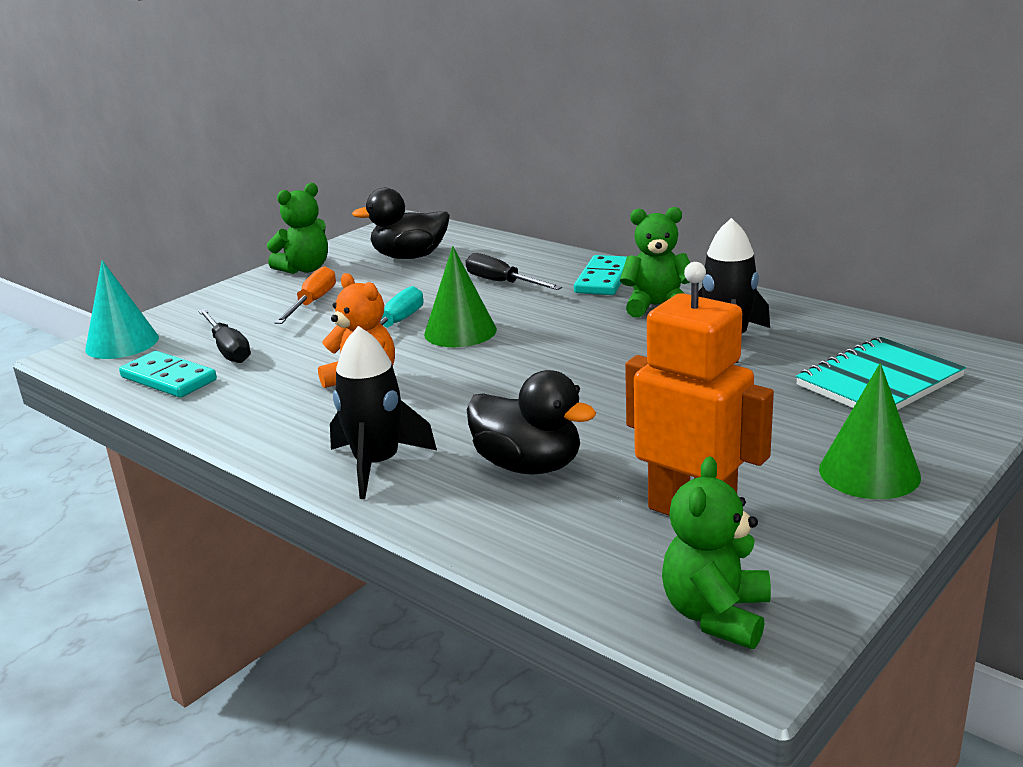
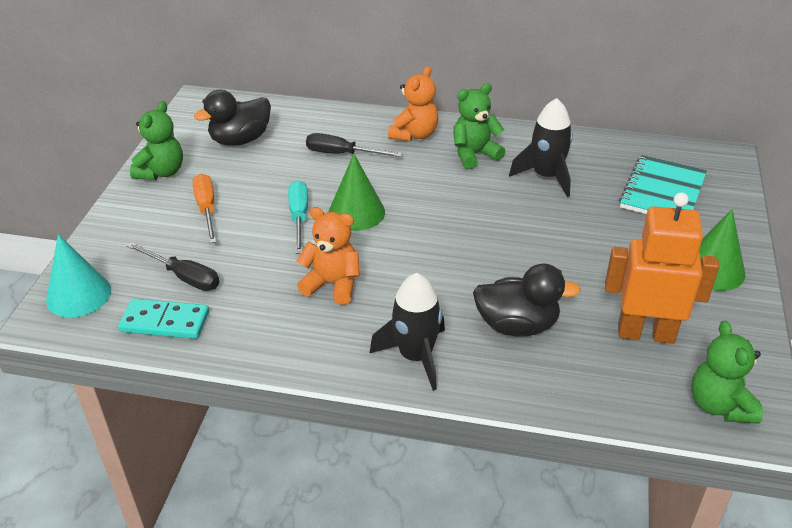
camera: 30 degrees left, 15 degrees up
(603, 279) = (414, 134): turquoise domino -> orange teddy bear

